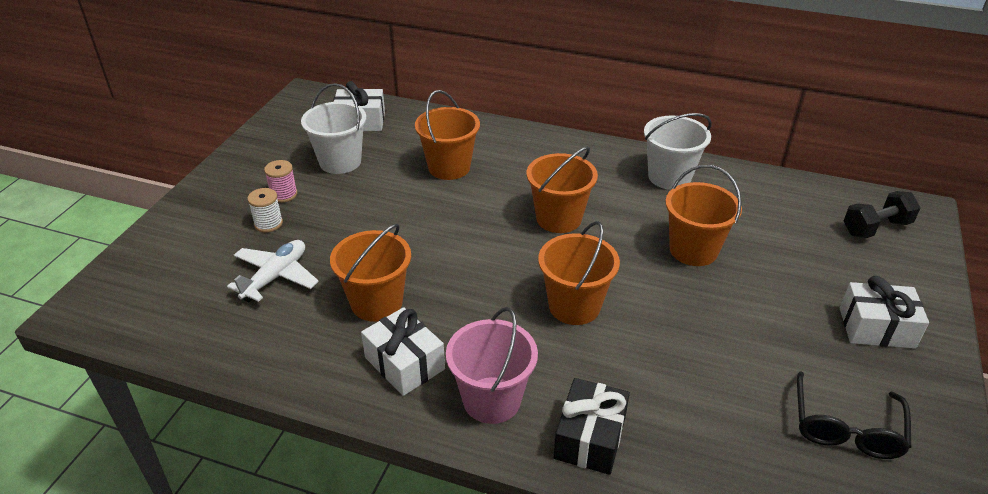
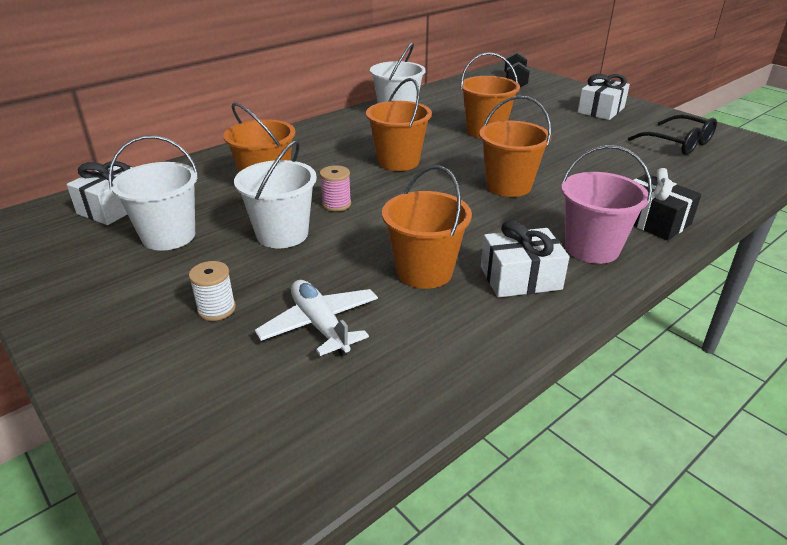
camera: 60 degrees left, 5 degrees down
(284, 194) = (175, 286): pink spool -> pink spool (336, 204)
(380, 209) = (282, 234): none -> white bucket

